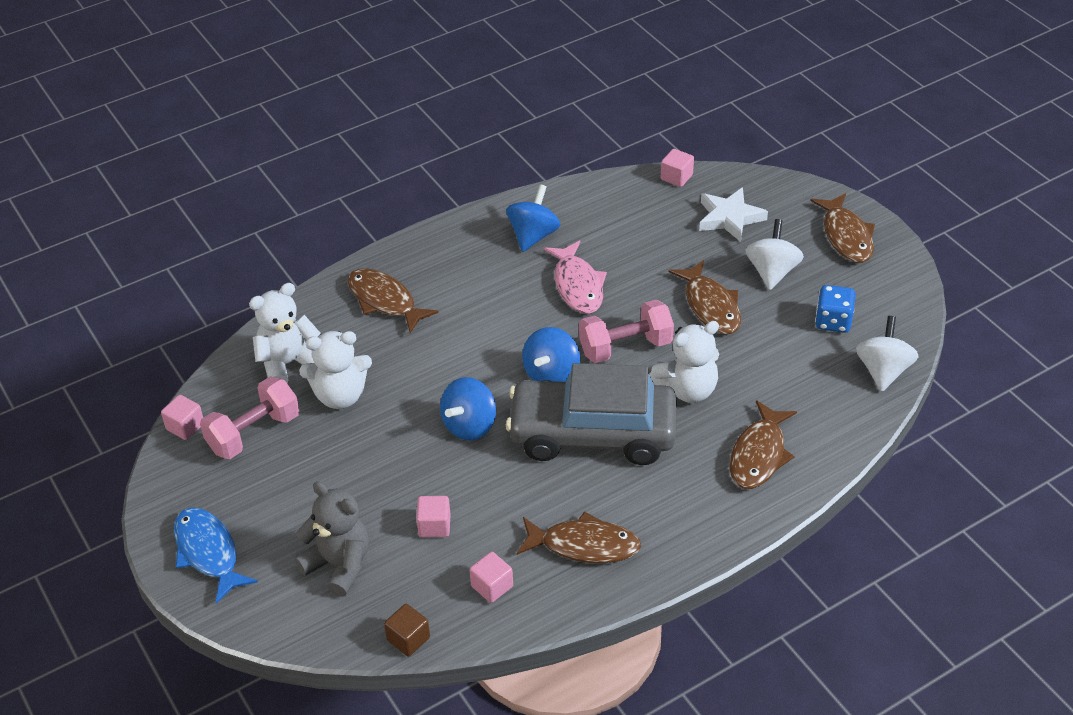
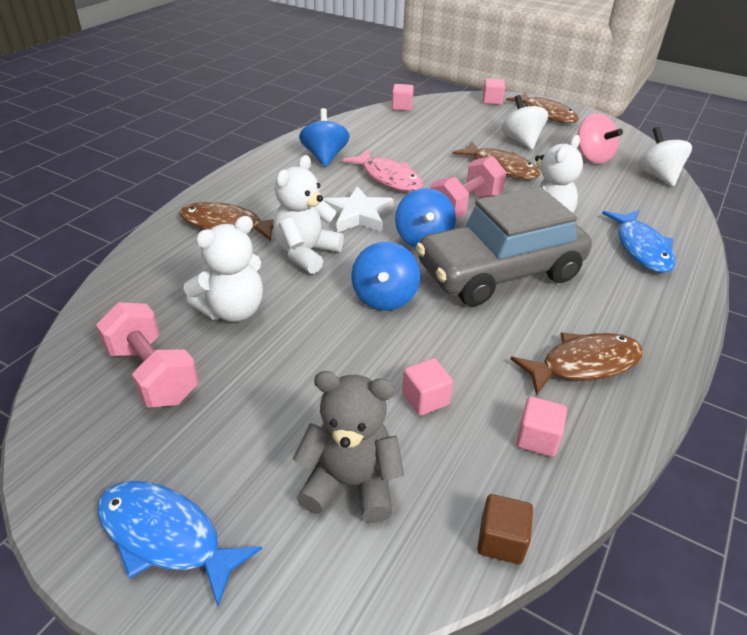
camera: 30 degrees left, 5 degrees down
(185, 427) = (59, 394): pink cube -> pink cube (492, 101)
(253, 433) = (153, 374): pink dumbbell -> pink dumbbell turned 60 degrees counterclockwise
(288, 364) = (156, 298): white teddy bear -> white teddy bear (306, 253)
(729, 218) = (460, 120): white star -> white star (358, 215)
(759, 455) = (641, 248): brown fish -> blue fish
(833, 321) = (592, 157): blue dice -> pink spinning top

